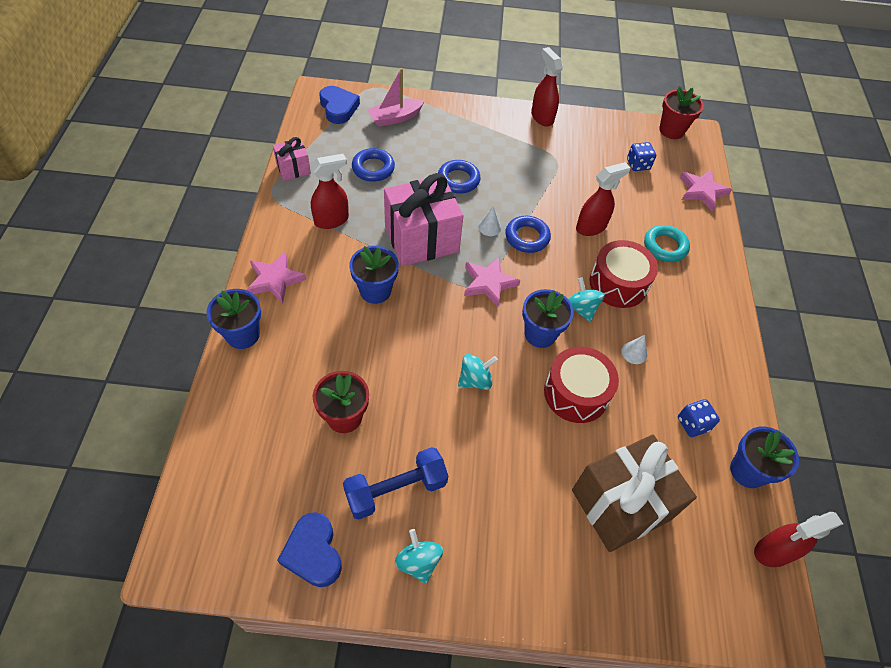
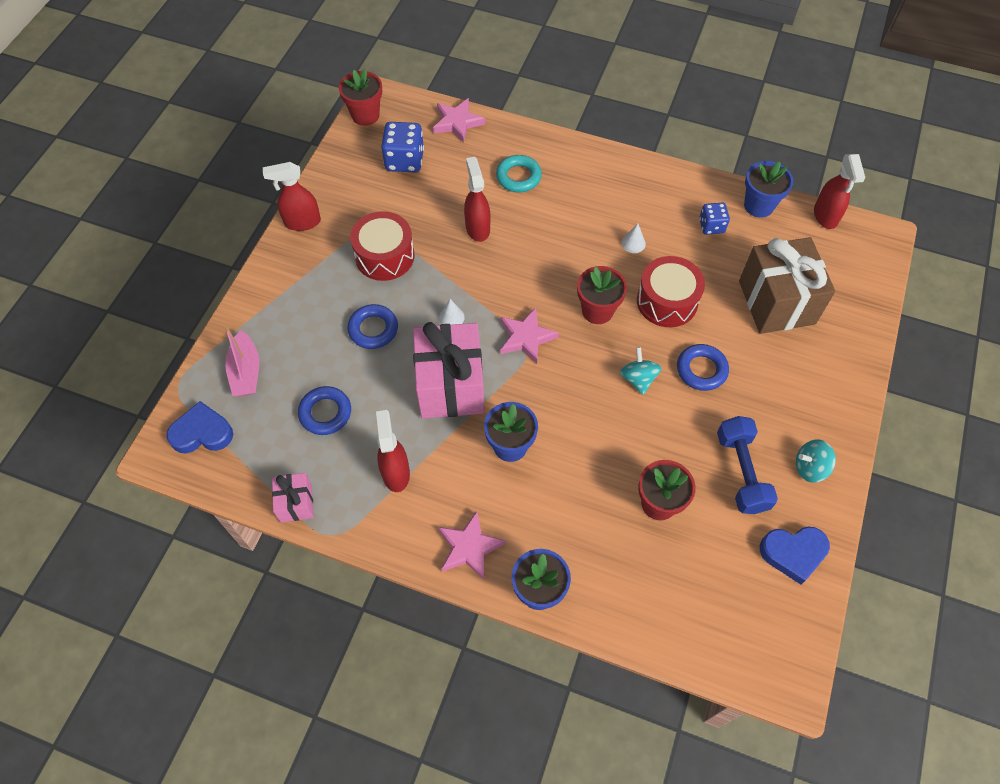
camera: 70 degrees left, 5 degrees up
(527, 237) = (475, 287): blue ring -> blue ring (701, 370)
(540, 334) = (597, 310): blue flower pot -> red flower pot
(581, 308) = (575, 268): turquoise spinning top -> none
(618, 284) = (553, 229): red drum -> red drum (384, 256)
(638, 164) = (404, 160): blue dice -> blue dice, size x1.63

